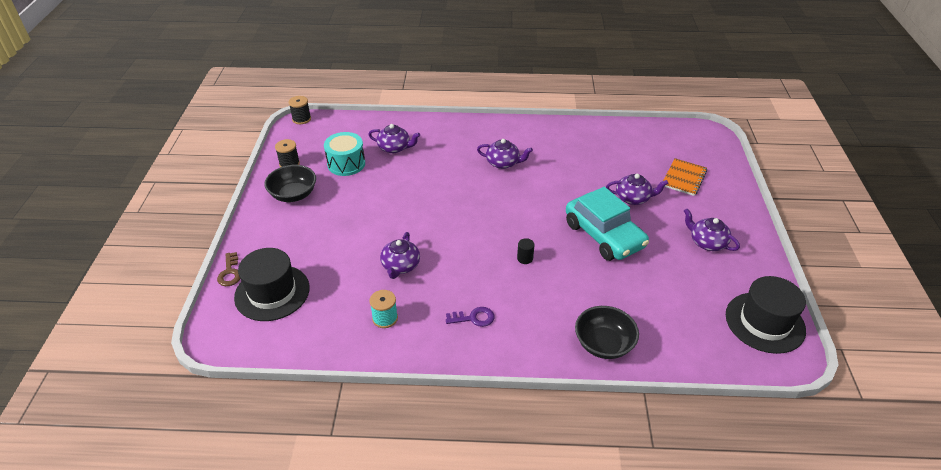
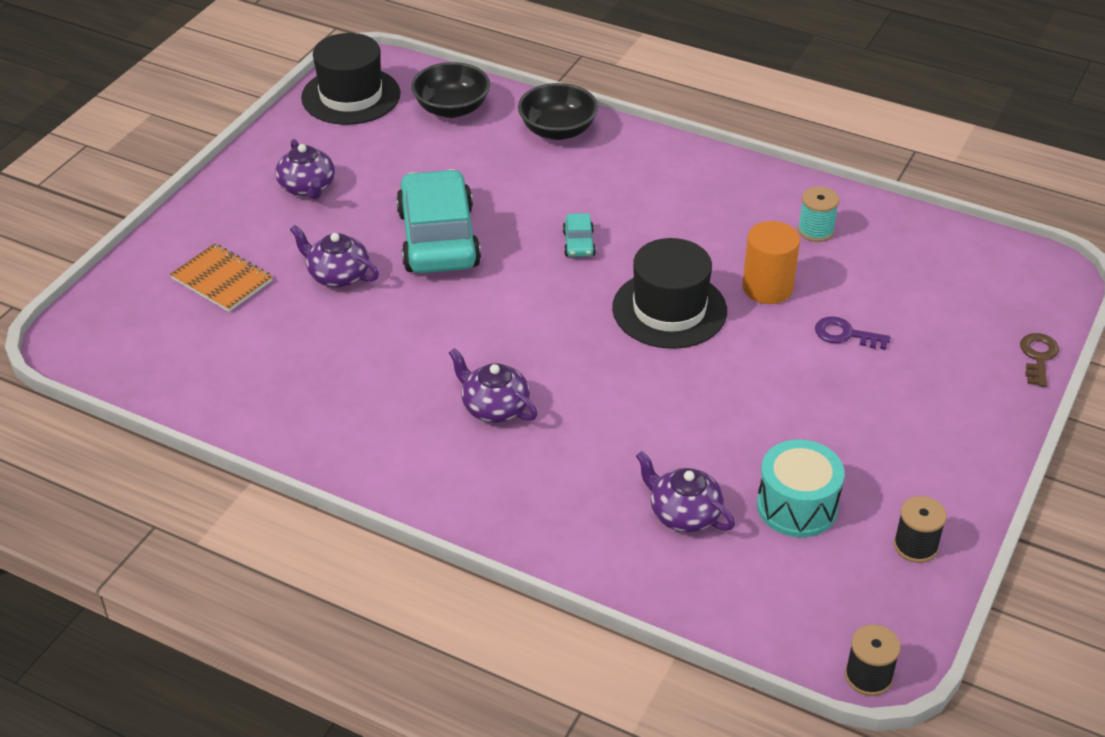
camera: 155 degrees left, 0 degrees up
(272, 292) = (971, 308): black hat -> black hat (669, 309)
(293, 194) = (917, 468): black bowl -> black bowl (451, 108)
(400, 266) = (767, 288): purple teapot -> orange cylinder
(474, 318) = (697, 198): purple key -> purple key (845, 334)
(525, 258) = (579, 244): black cylinder -> turquoise car
(683, 178) = (222, 280): orange notebook -> orange notebook turned 75 degrees clockwise

